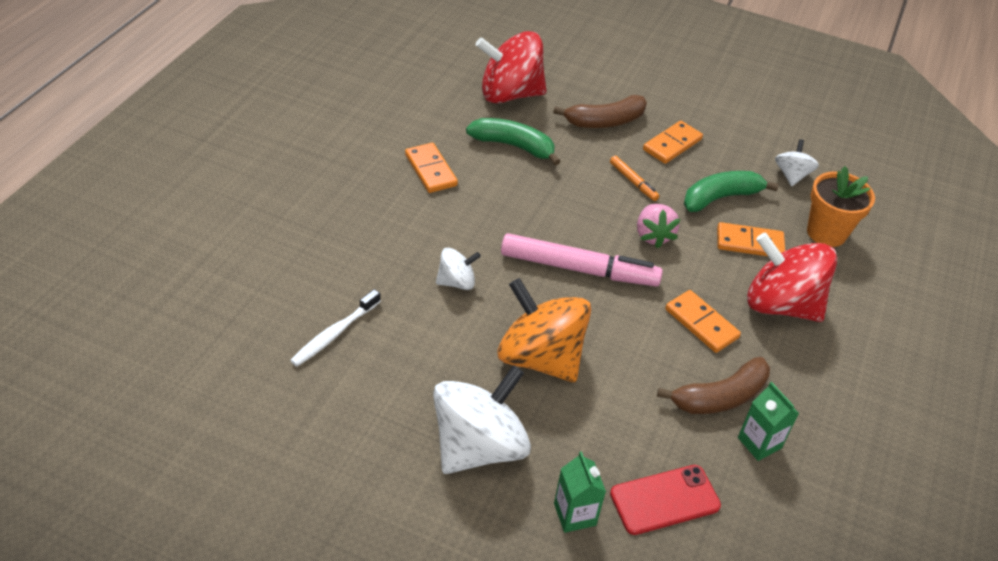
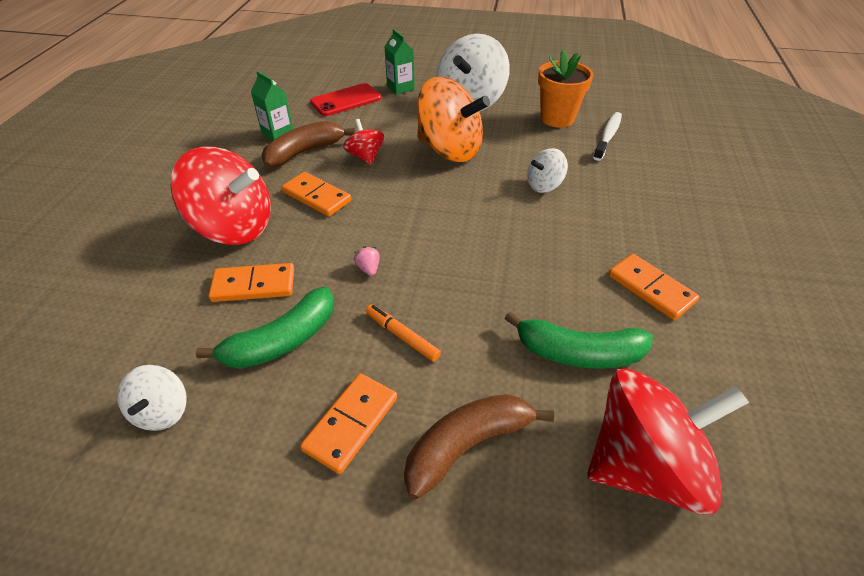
camera: 170 degrees right, 0 degrees up
(579, 269) = (439, 218): pink marker -> none
(644, 371) = (365, 156): none -> red spinning top
(653, 235) = (368, 268): pink strawberry -> pink strawberry, size x0.53
(826, 233) = (147, 322): orange flower pot -> orange flower pot (557, 118)

